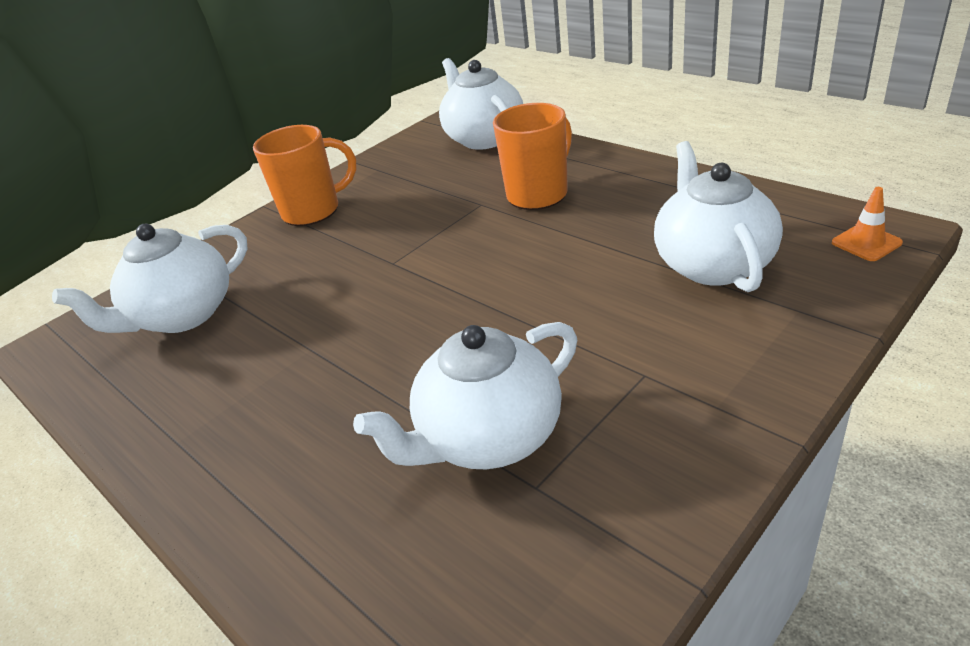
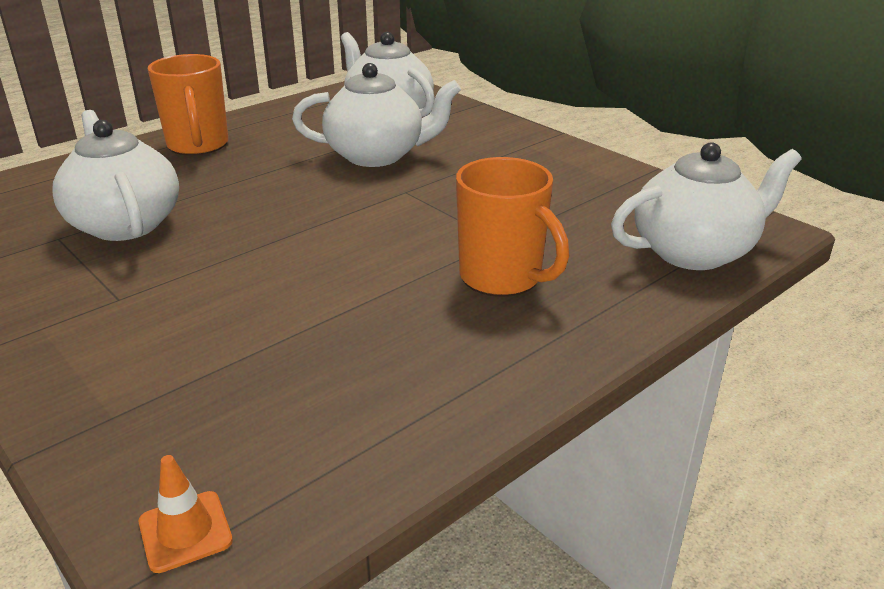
camera: 90 degrees right, 5 degrees down
(313, 211) = (536, 154): orange mug -> orange mug (198, 145)
(712, 264) = (251, 375): white teapot -> white teapot (377, 155)

